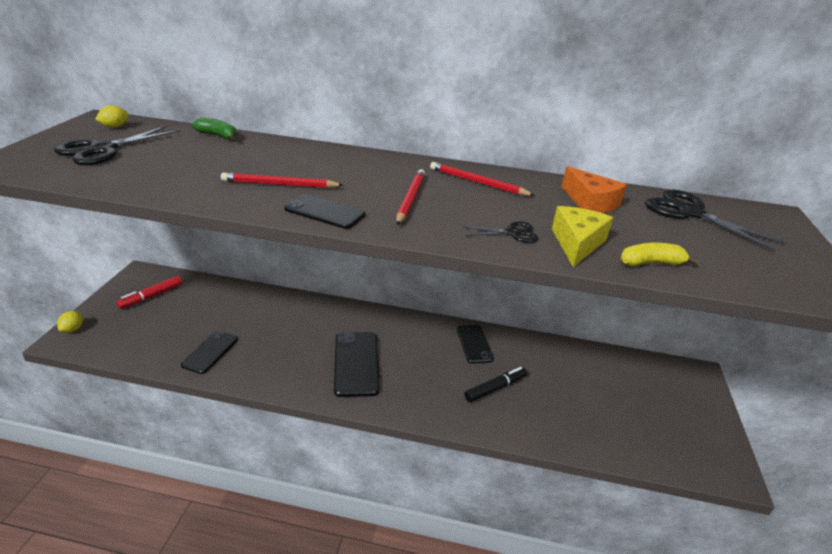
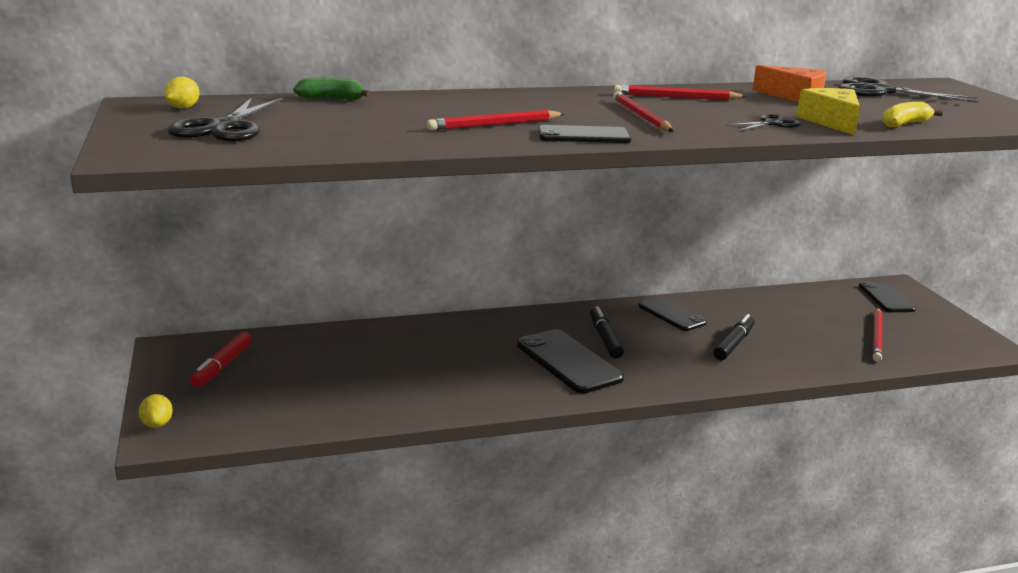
camera: 25 degrees left, 10 degrees down
(210, 352) = (382, 396): black phone -> black phone (886, 298)
(402, 351) = (605, 338): none -> black marker
(626, 422) = (876, 336): none -> red pencil

